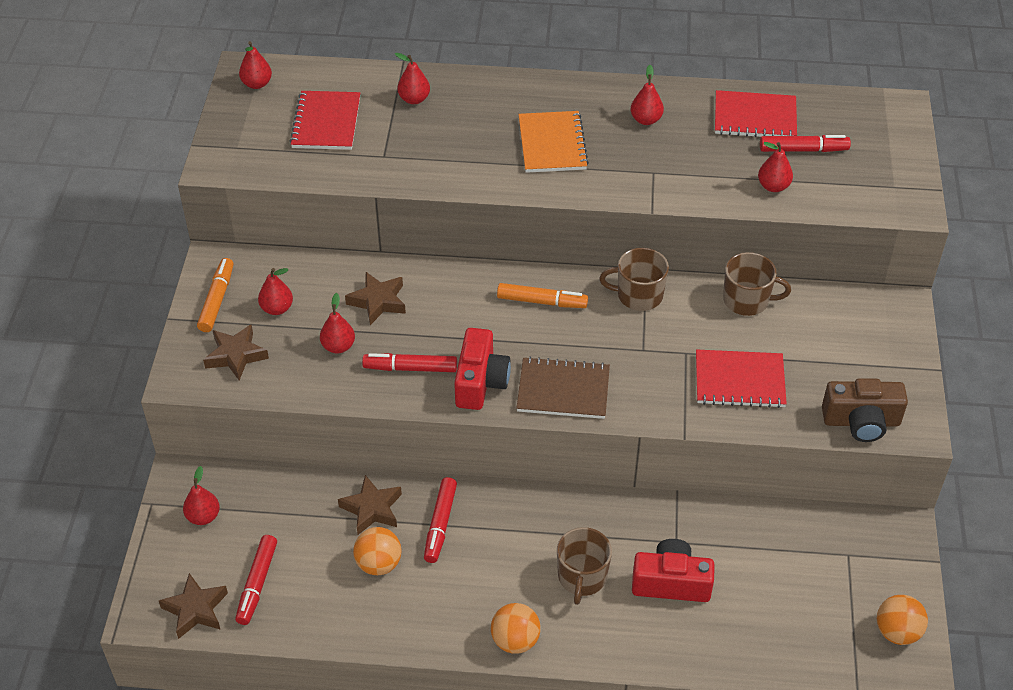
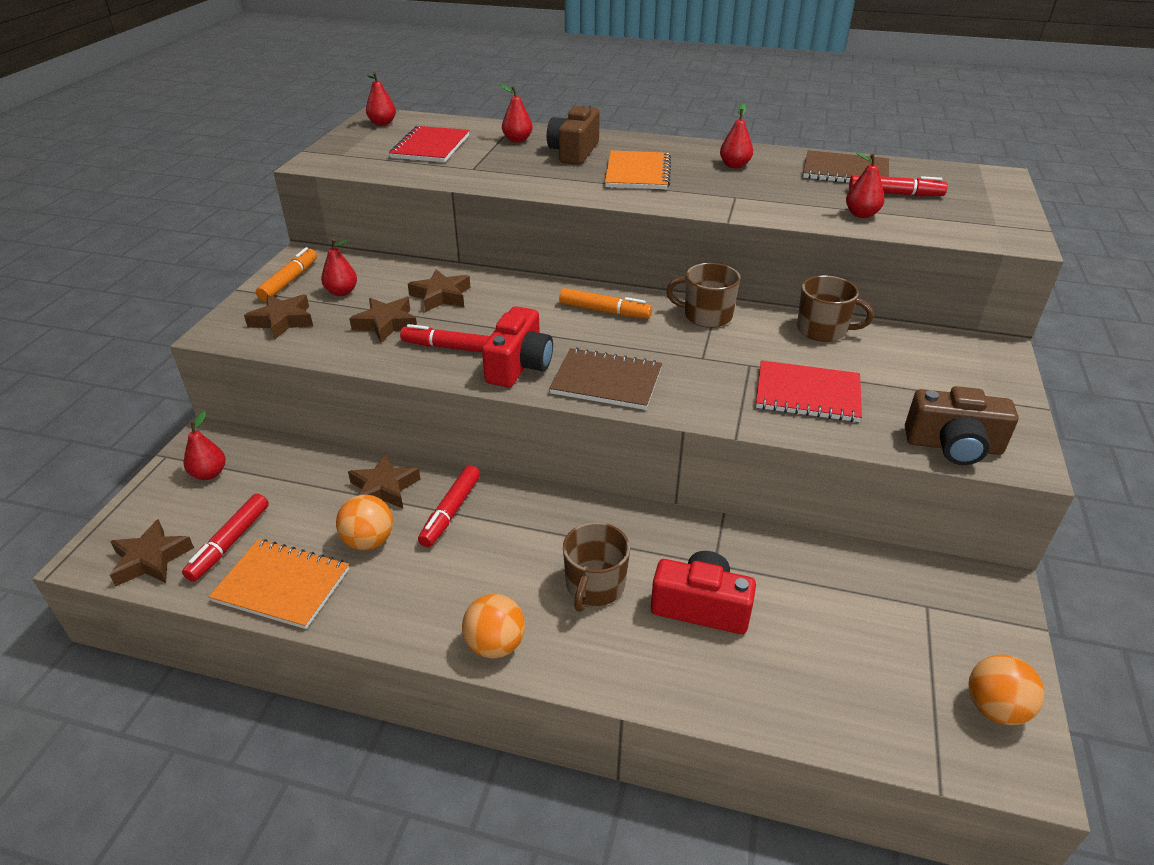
camera: 10 degrees right, 10 degrees down
(321, 616) = (282, 585): none -> orange notebook
(338, 346) = (386, 324): red pear -> brown star
(479, 115) = (574, 152): none -> brown camera
(755, 117) = (845, 171): red notebook -> brown notebook

